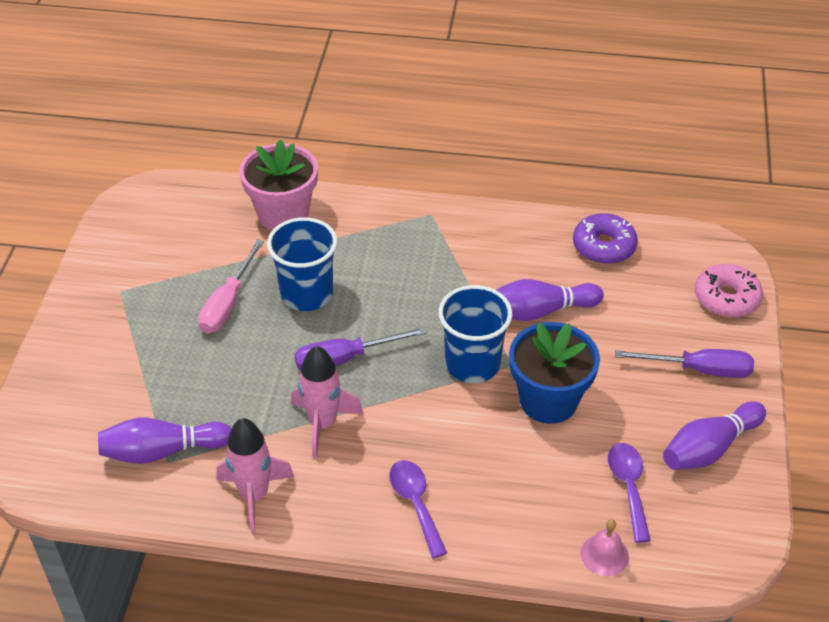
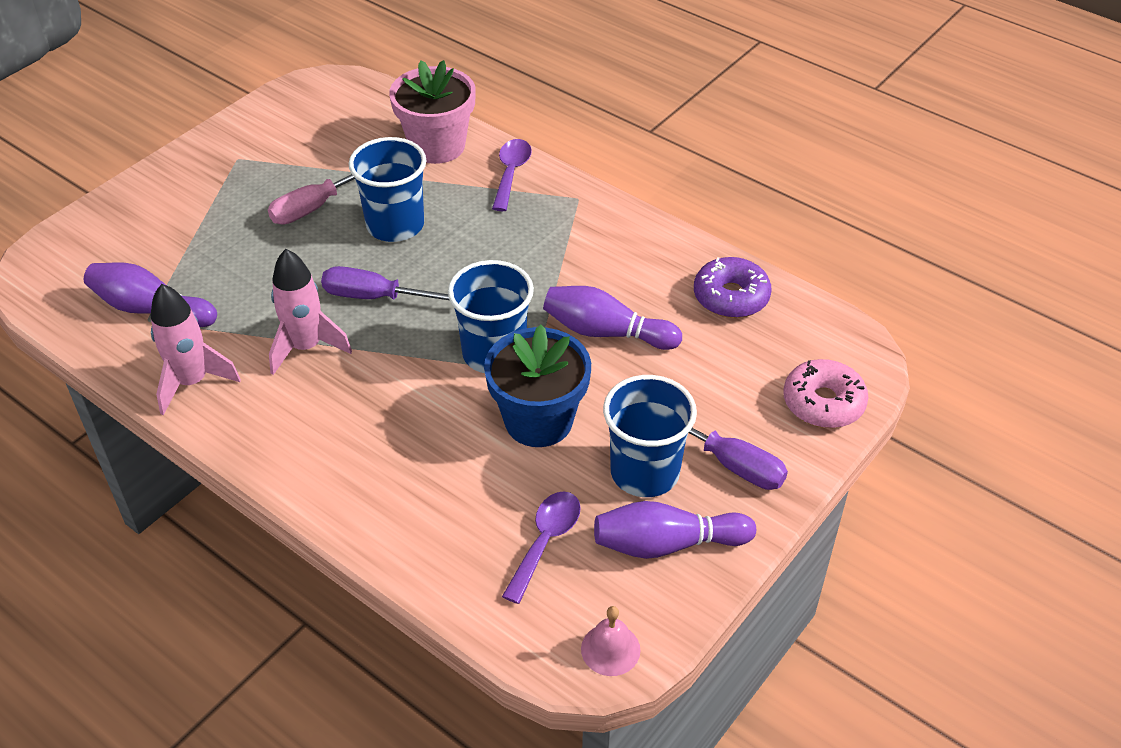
camera: 30 degrees right, 0 degrees up
(415, 503) = (325, 457): purple spoon -> purple spoon (511, 173)
(604, 555) = (462, 594): pink bell -> pink bell (610, 649)
(652, 403) = (645, 472): none -> blue cup

